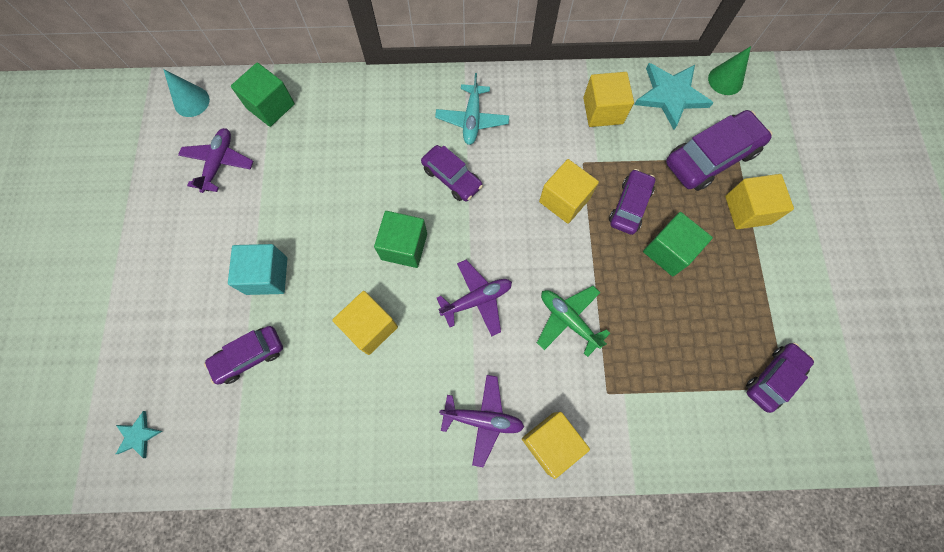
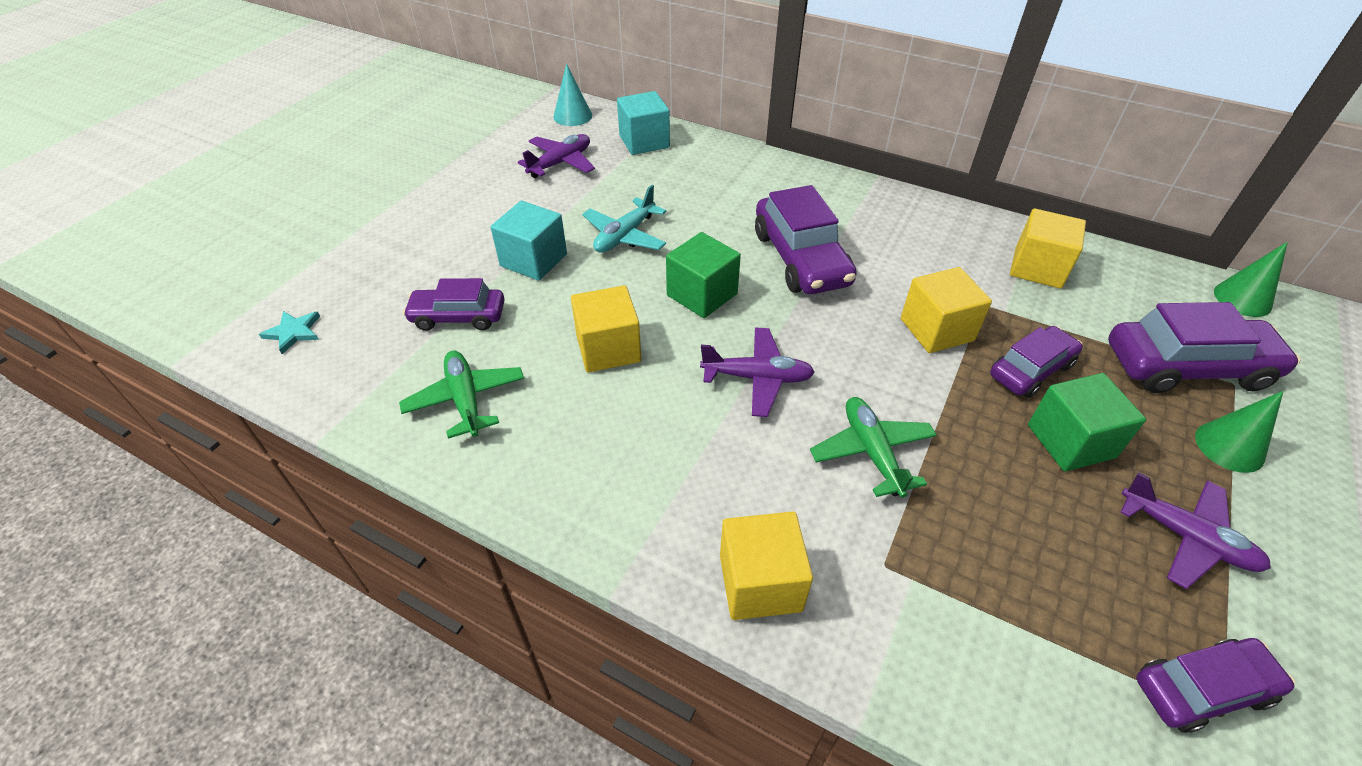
camera: 30 degrees right, 25 degrees down
(270, 106) = (644, 141): green cube -> turquoise cube
(304, 420) = (466, 400): none -> green plane
(452, 178) = (801, 258): purple car -> purple car, size x1.60
(472, 120) = (858, 220): turquoise plane -> turquoise plane (625, 236)
(483, 419) = (680, 506): purple plane -> purple plane (1186, 538)
(671, 95) = (1147, 286): turquoise star -> none
(747, 210) = (1229, 446): yellow cube -> green cone

